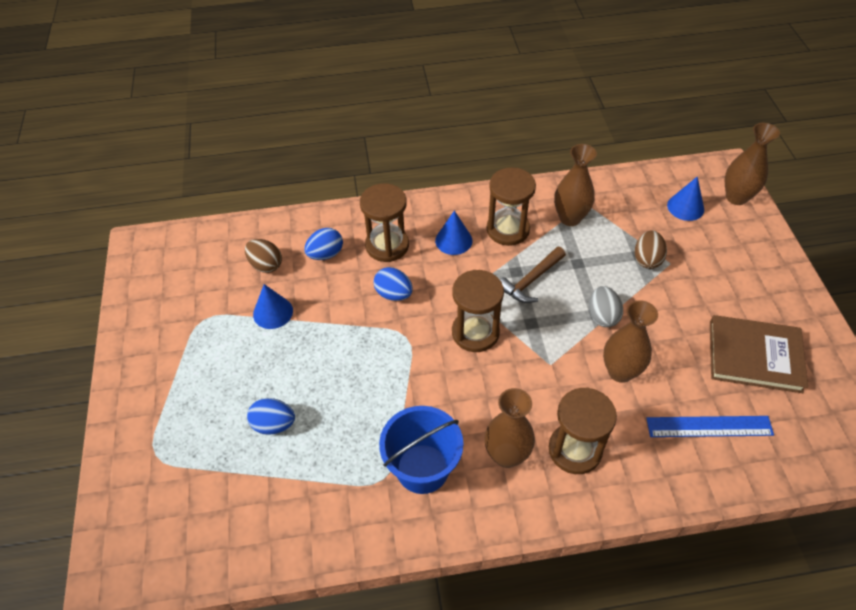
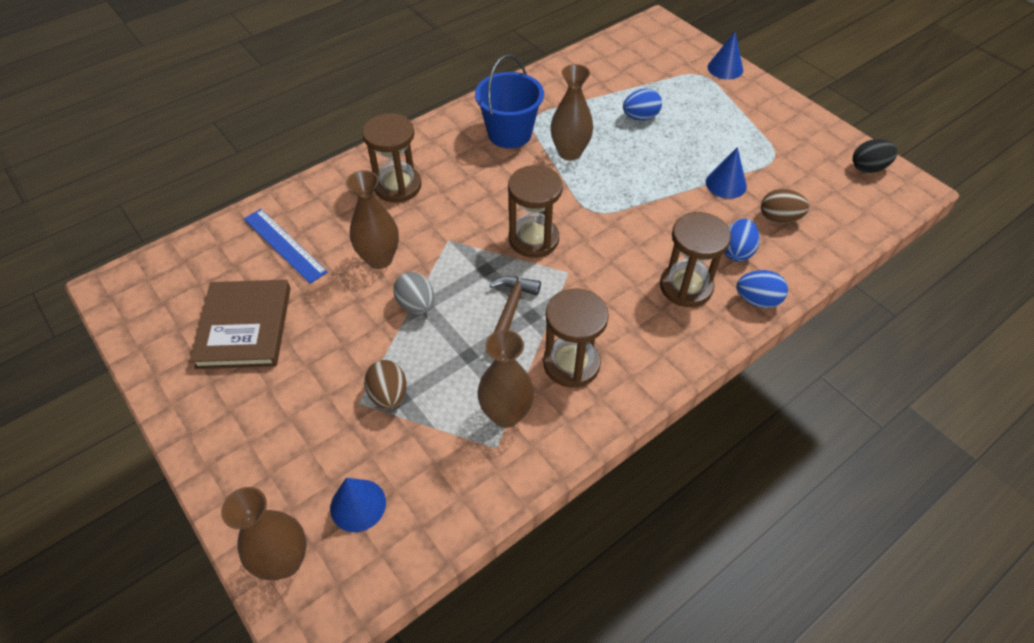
camera: 150 degrees right, 0 degrees up
(145, 275) = (868, 168): none -> black egg
(393, 294) = (636, 242): blue egg -> blue egg (757, 300)
(453, 240) = (622, 323): blue cone -> blue cone (725, 68)
(506, 455) = (451, 163): brown vase -> brown vase (569, 153)
(709, 426) = (284, 245): blue ruler -> blue ruler turned 75 degrees clockwise
(754, 356) = (245, 327): brown book -> brown book turned 75 degrees counterclockwise

